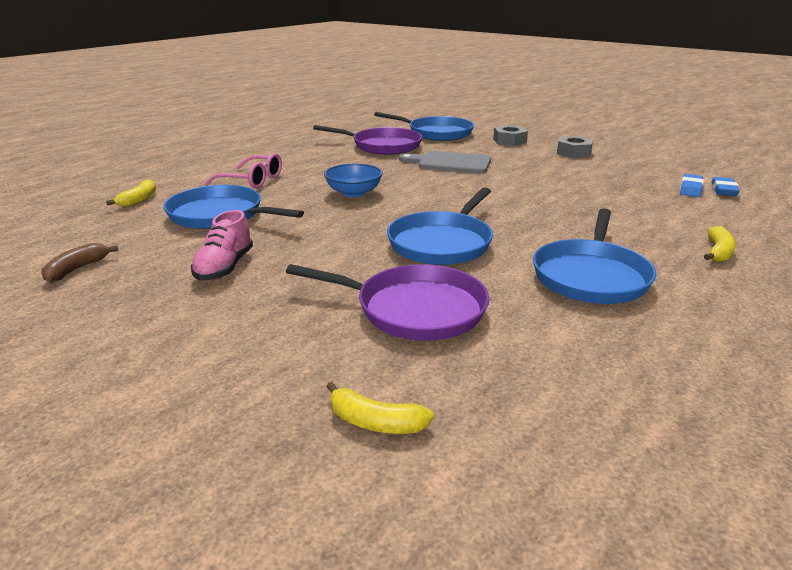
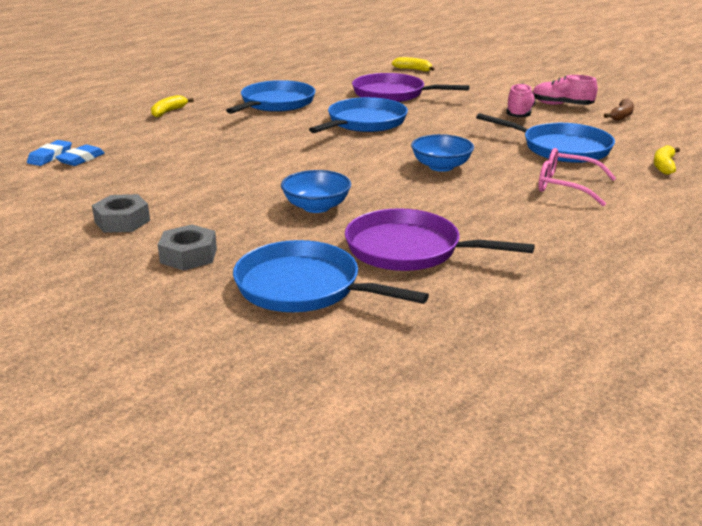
camera: 175 degrees left, 0 degrees up
(139, 291) = (561, 105): none -> pink shoe
(450, 163) = (316, 207): grey cutting board -> blue bowl

